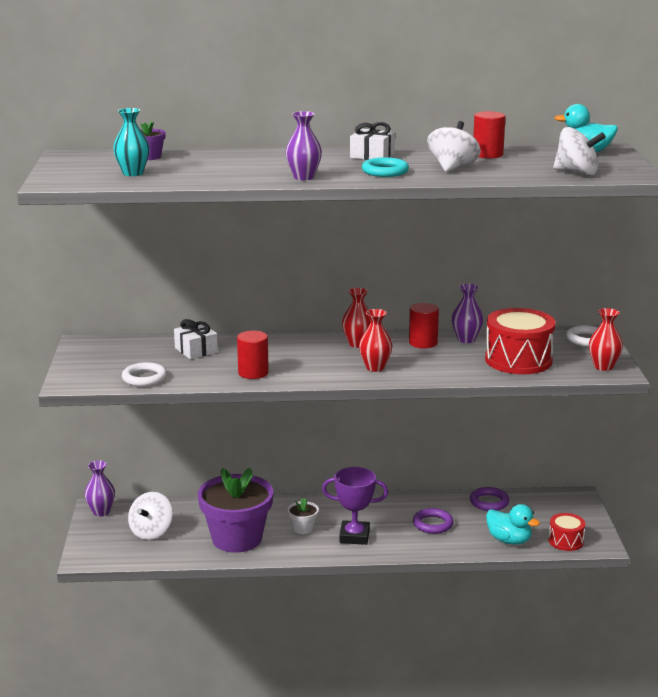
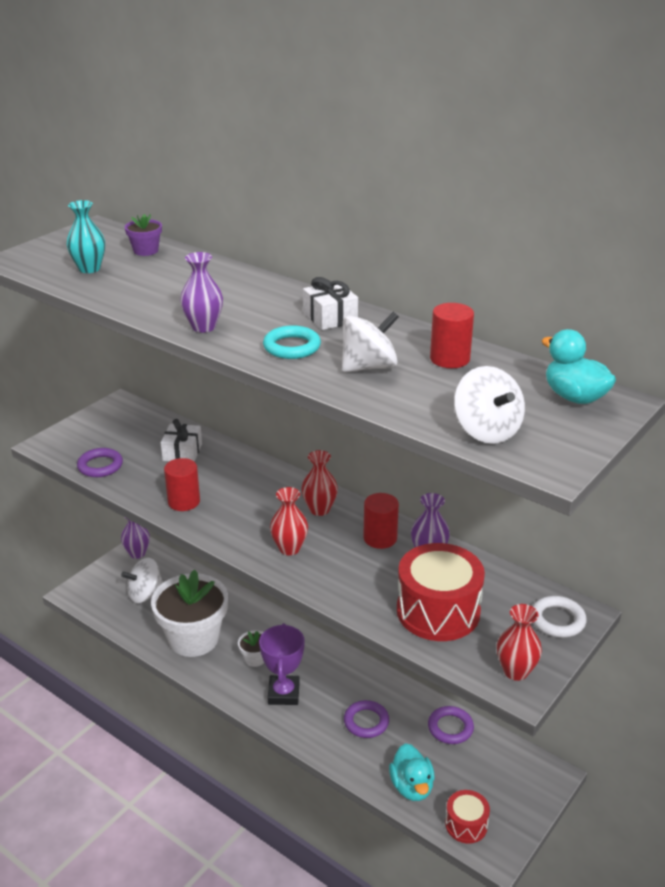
camera: 40 degrees right, 10 degrees up
(144, 378) = (100, 466): white ring -> purple ring
(237, 539) = (193, 638): purple flower pot -> white flower pot
(354, 536) = (283, 693): purple trophy -> purple trophy turned 45 degrees clockwise

